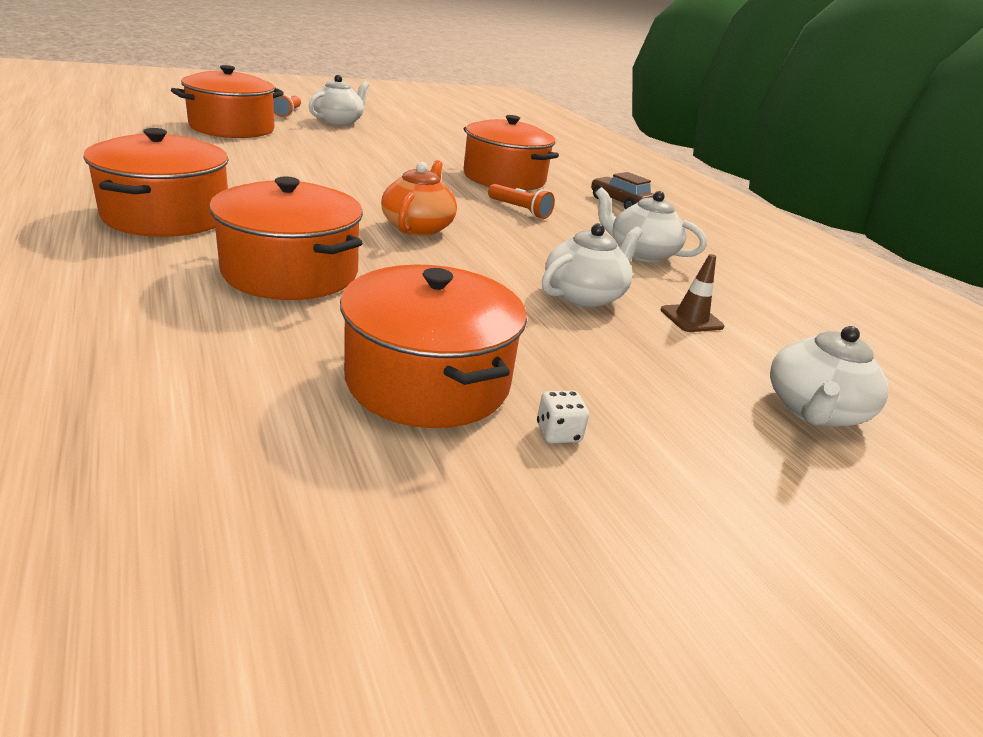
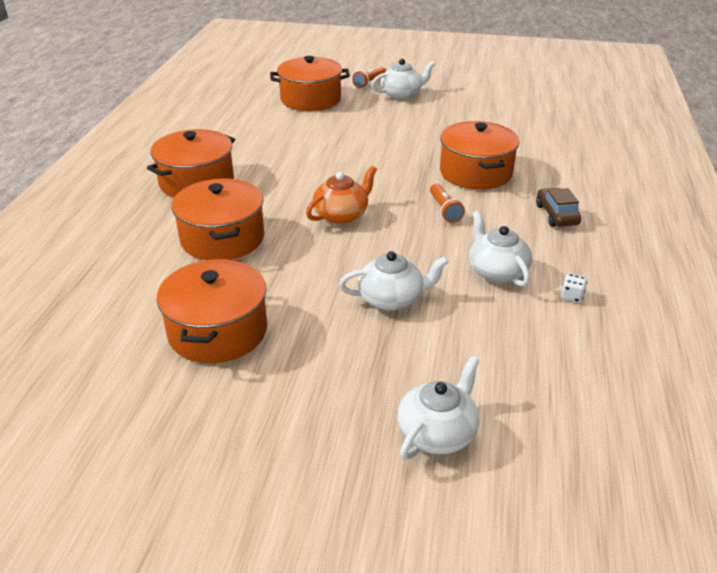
camera: 40 degrees right, 5 degrees up
(558, 433) = (248, 385): white dice -> white dice (571, 296)
(691, 318) = (451, 339): brown traffic cone -> none
(813, 410) = (437, 433): white teapot -> white teapot turned 150 degrees clockwise

